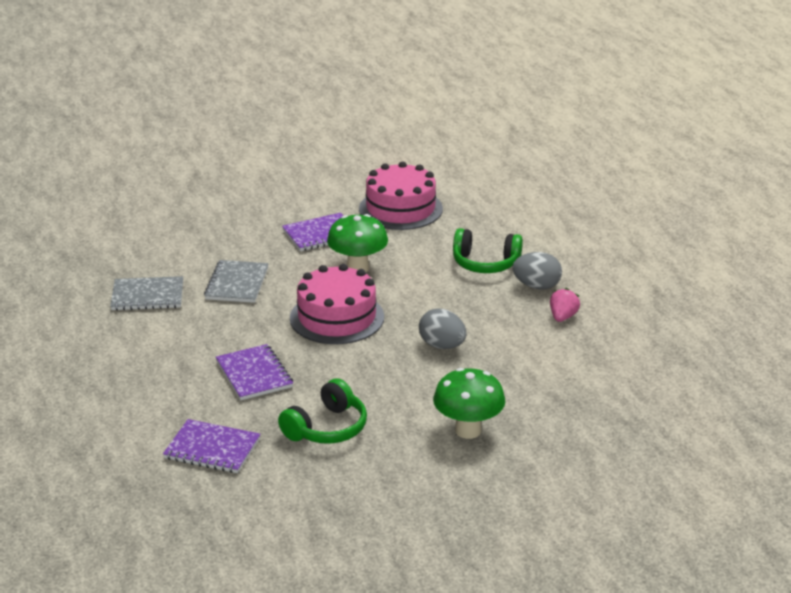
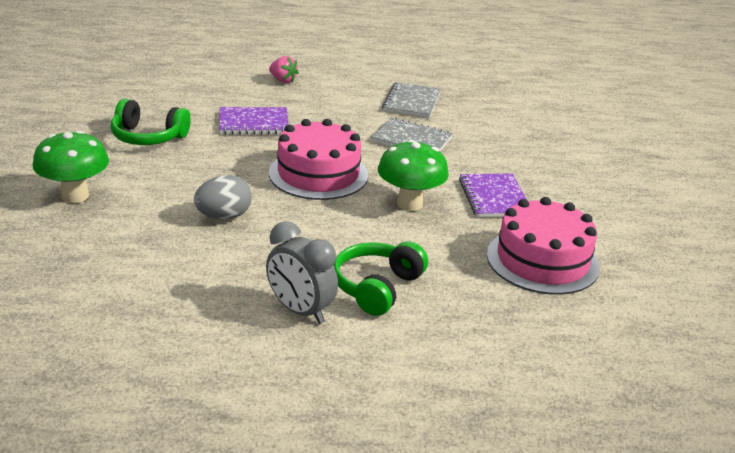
camera: 105 degrees right, 0 degrees up
(212, 449) = (168, 94): purple notebook -> none
(327, 428) = (148, 137): green headphones -> green headphones turned 45 degrees counterclockwise
(536, 286) = (300, 311): grey egg -> grey clock
(562, 317) = (217, 309): pink strawberry -> pink strawberry (283, 80)

